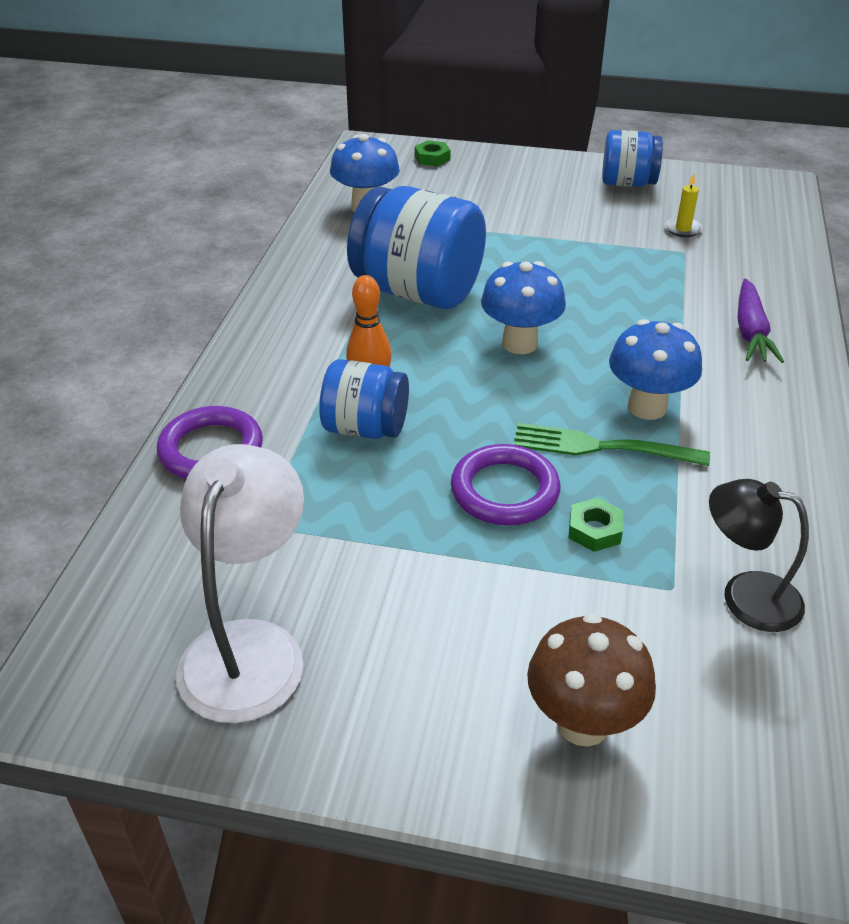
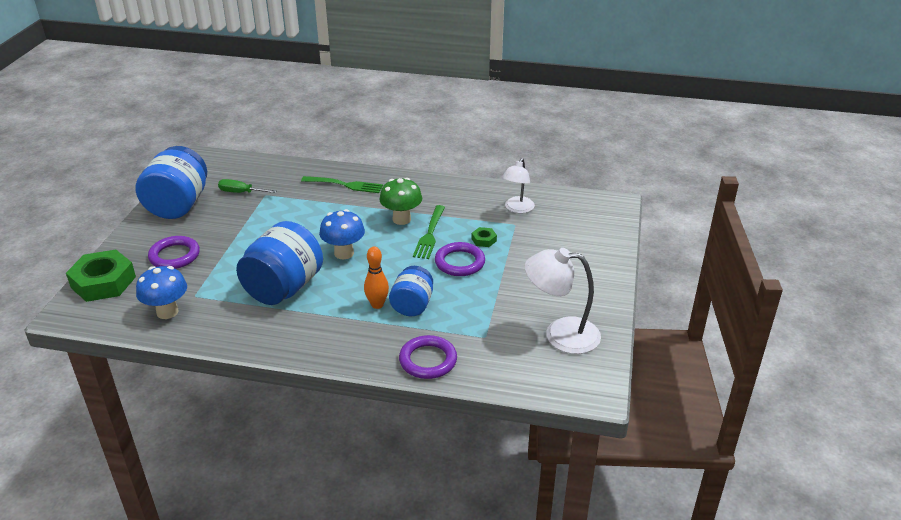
camera: 90 degrees left, 5 degrees down
(432, 158) = (103, 282): green nut -> green nut, size x2.30
(495, 196) = (174, 256): none -> purple ring
(583, 723) = (582, 249): brown mushroom -> none
(627, 183) = (178, 205): blue jar -> blue jar, size x1.70
(647, 407) = (401, 219): blue mushroom -> green mushroom
(683, 229) = (241, 192): yellow candle -> green screwdriver
(745, 596) = (517, 209): black lamp -> white lamp
(750, 331) = (345, 185): purple carrot -> green fork

